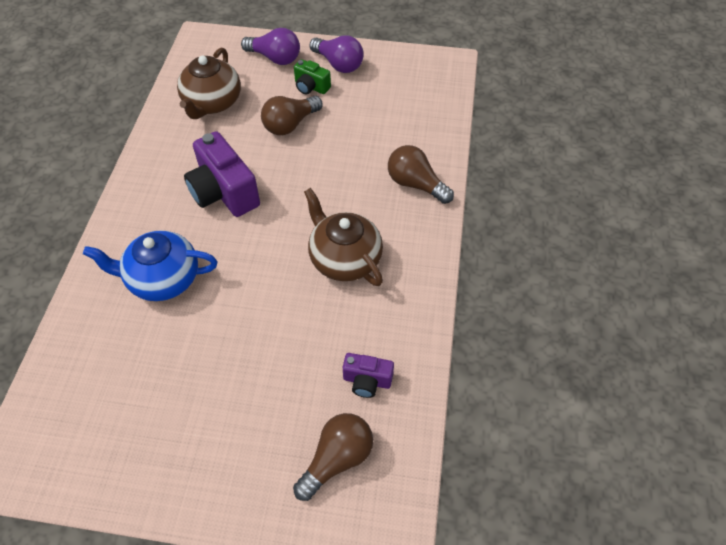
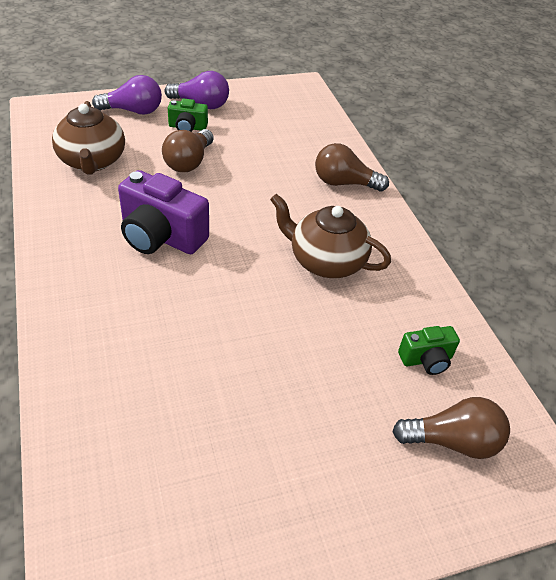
camera: 30 degrees left, 10 degrees down
(163, 279) = (148, 336): blue teapot -> none
(337, 459) = (453, 441): brown light bulb -> brown light bulb turned 75 degrees clockwise
(367, 381) = (426, 360): purple camera -> green camera

